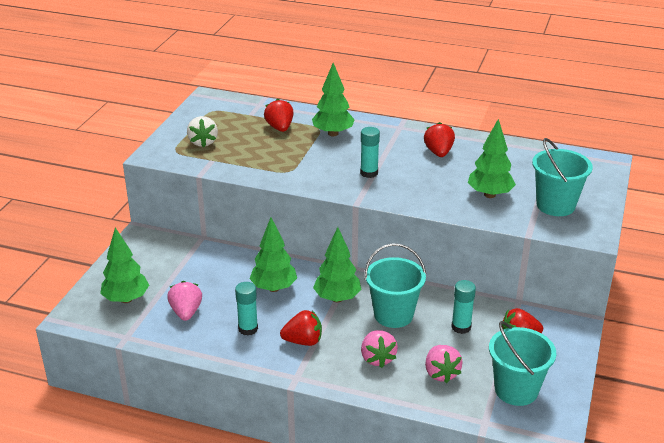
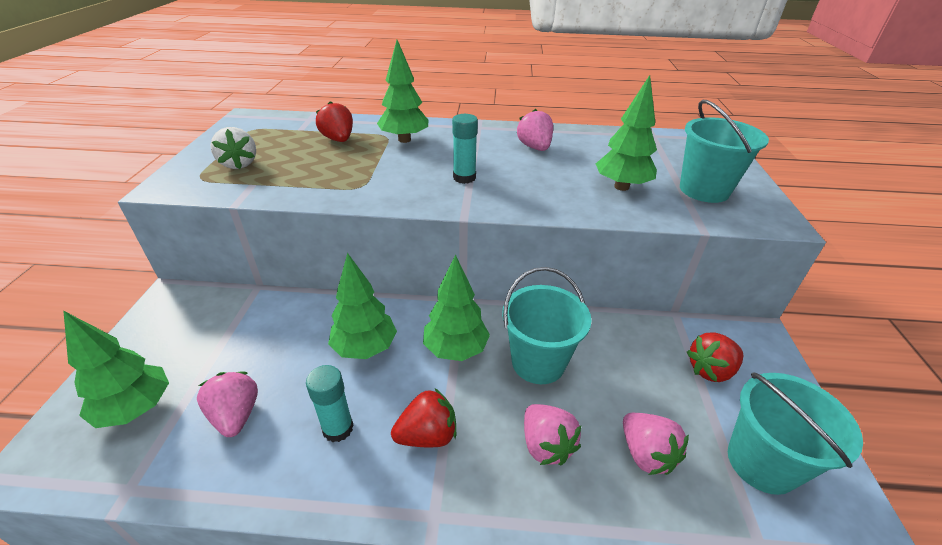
camera: 15 degrees left, 5 degrees up
(438, 152) = (534, 147): red strawberry -> pink strawberry
(461, 327) = (631, 365): turquoise glue stick -> none

